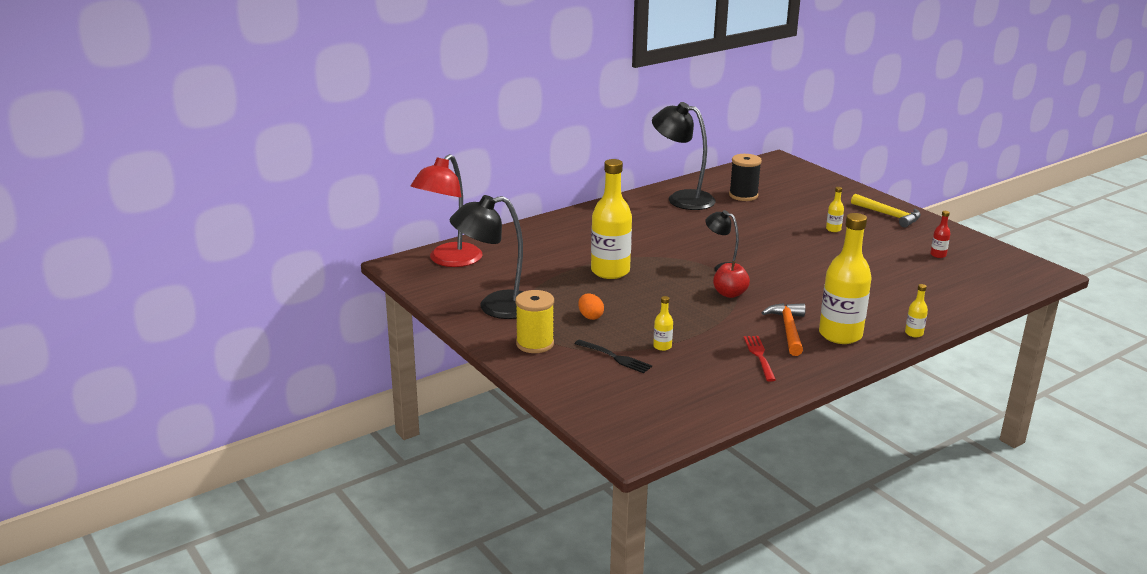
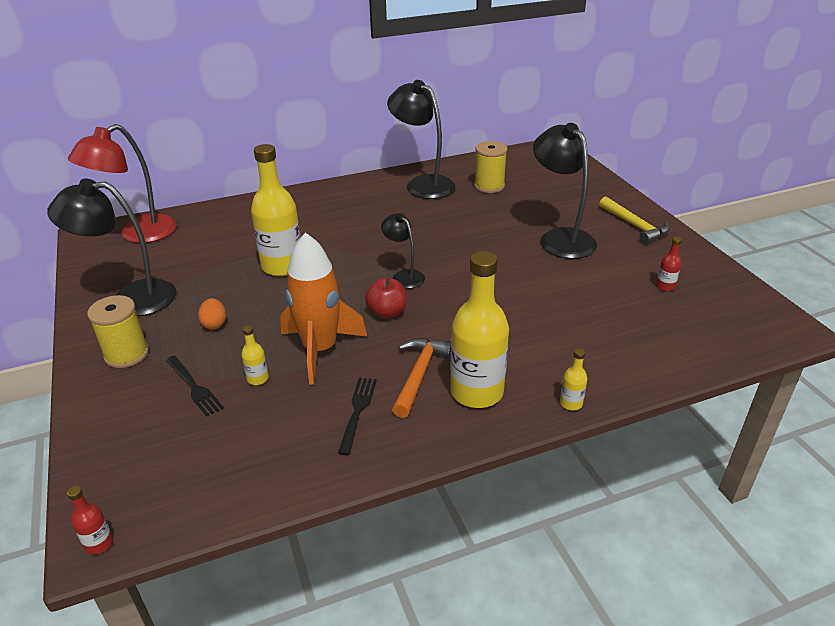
camera: 15 degrees right, 10 degrees up
(635, 449) = (99, 543): none -> red bottle
(696, 323) = (320, 350): none -> orange rocket
(743, 195) = (489, 186): black spool -> yellow spool
(760, 356) = (357, 412): red fork -> black fork
(833, 229) = (560, 238): yellow bottle -> black lamp

